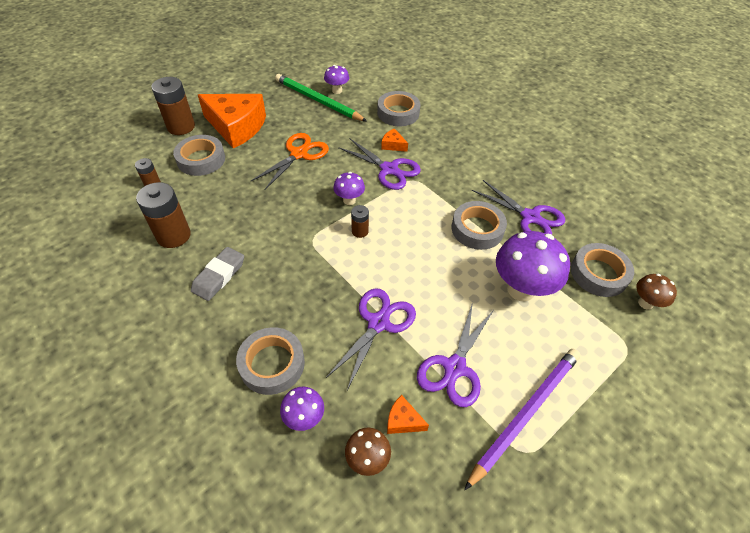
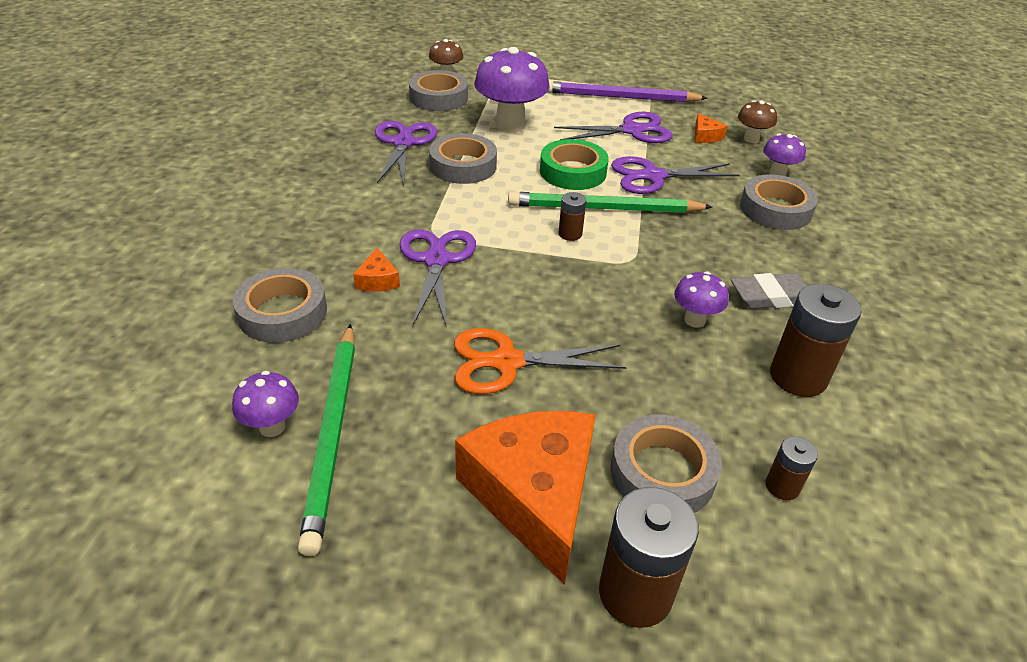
camera: 130 degrees left, 10 degrees down
(349, 200) = (535, 265): purple mushroom -> purple mushroom (694, 320)
(368, 265) = (604, 208): none -> green pencil
(424, 280) = (573, 172): none -> green tape

